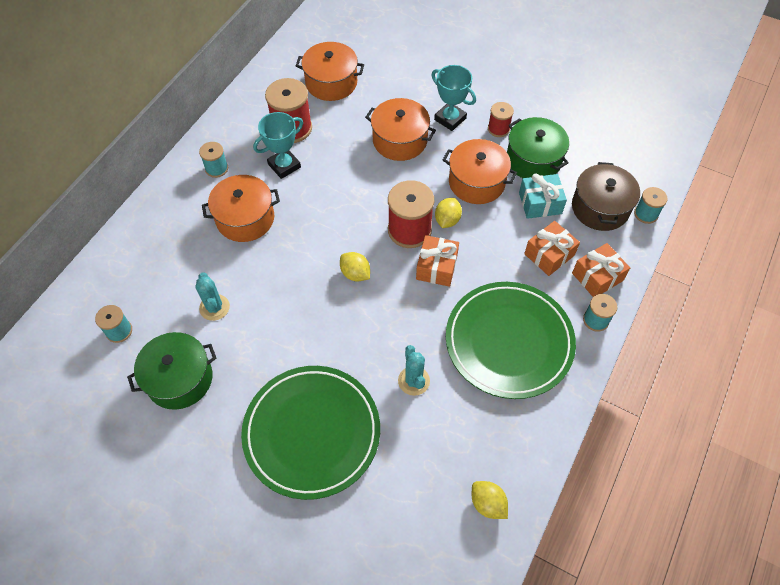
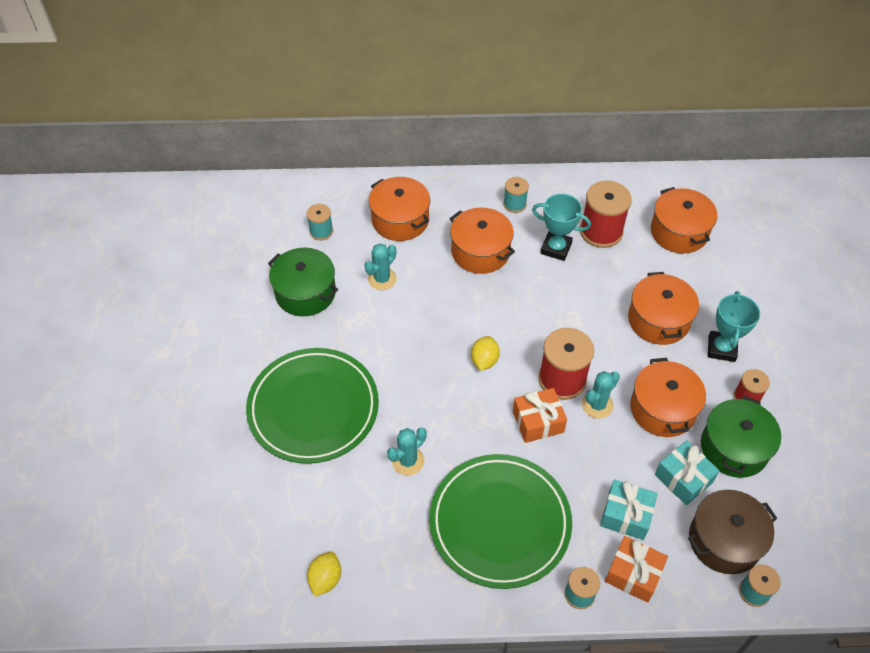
camera: 60 degrees right, 5 degrees down
(161, 260) = (400, 220): none -> orange pot
(447, 220) = (597, 405): yellow lemon -> turquoise cactus
(549, 254) = (626, 515): orange gift -> turquoise gift

